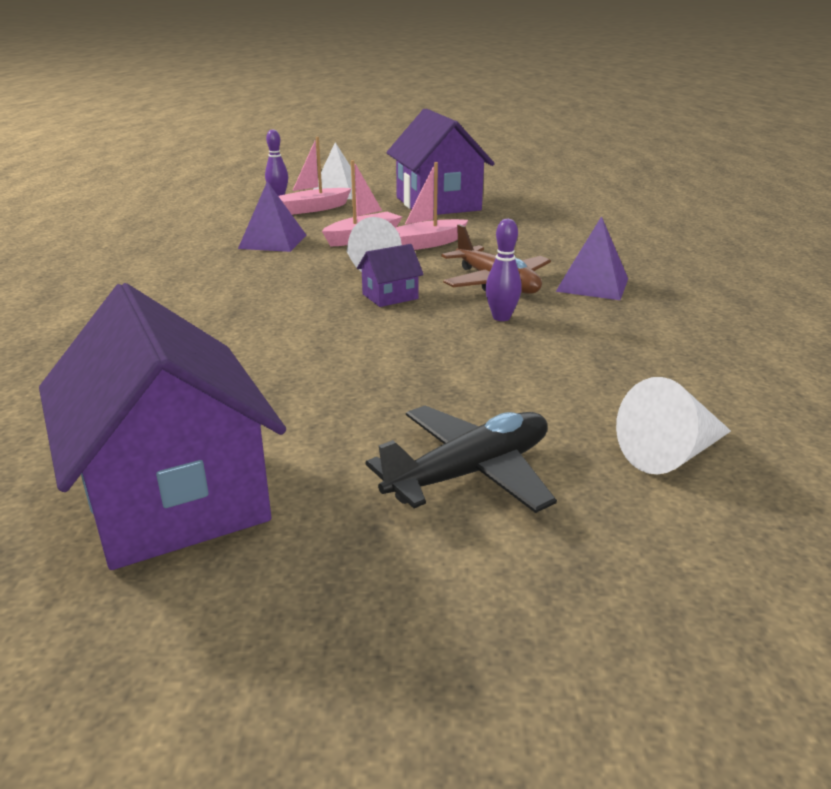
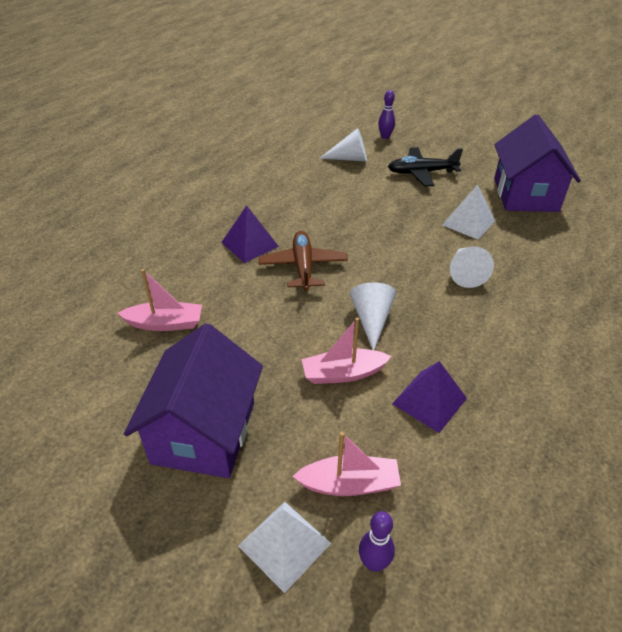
camera: 150 degrees left, 15 degrees up
(274, 325) = (465, 273): none -> white cone
(298, 392) = (468, 222): none -> white pyramid
(390, 296) = (381, 277): purple house -> none
(426, 244) = (299, 339): pink boat -> pink boat (165, 323)
(501, 317) = (334, 236): purple bowling pin -> purple bowling pin (385, 137)

